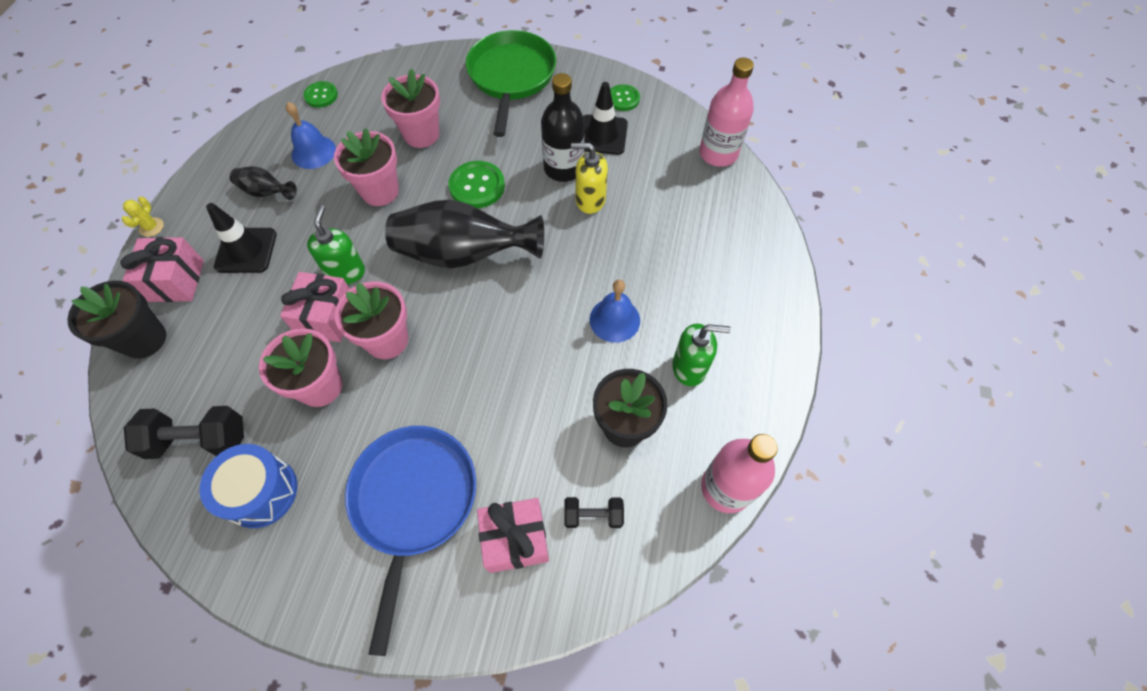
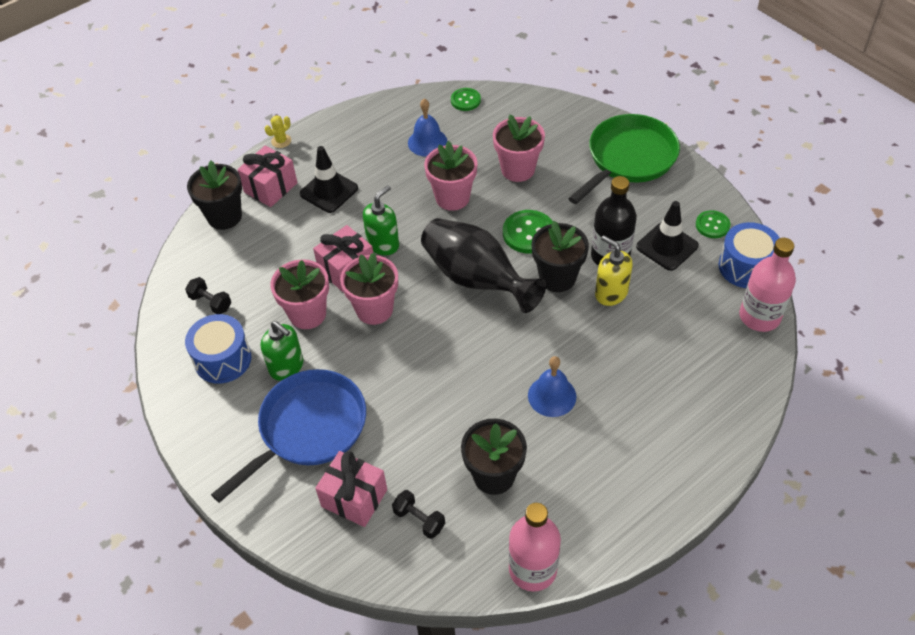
camera: 40 degrees right, 10 degrees down
(199, 440) = (211, 302): black dumbbell -> black dumbbell, size x0.59
(266, 192) = (372, 156): black vase -> none
(534, 212) = (557, 278): none -> black flower pot
(675, 119) = (746, 267): none -> blue drum
(689, 367) = (580, 467): green soap dispenser -> green soap dispenser (287, 367)

